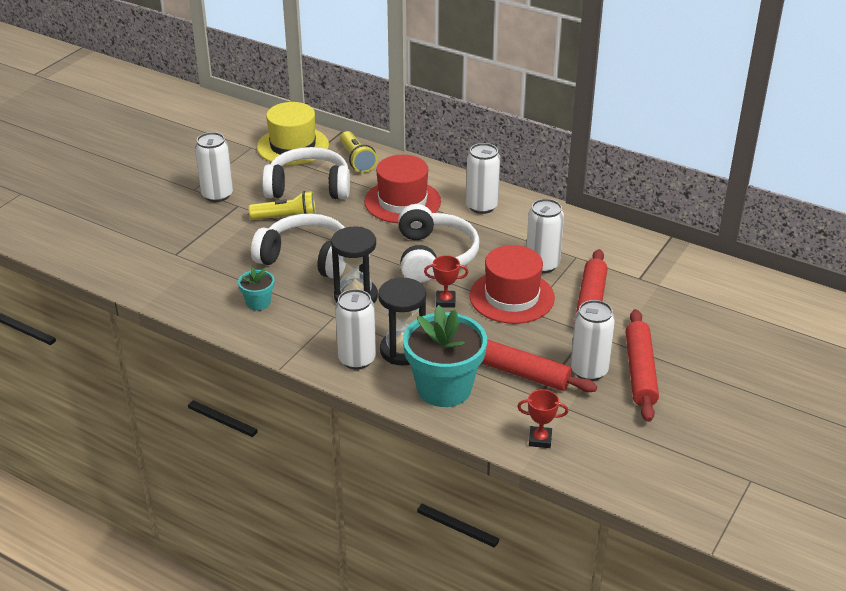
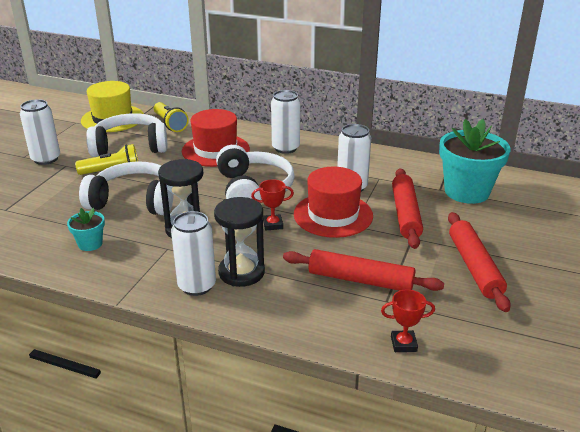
camera: 10 degrees left, 5 degrees down
(444, 388) = (291, 304): turquoise flower pot -> turquoise flower pot (466, 192)
(589, 371) = (426, 271): white can -> none

